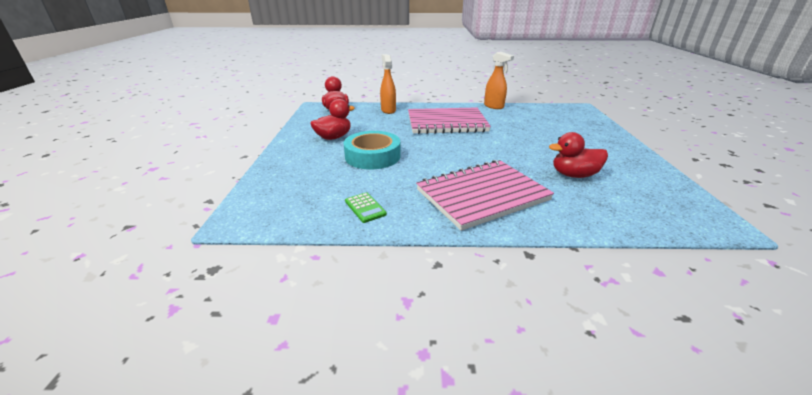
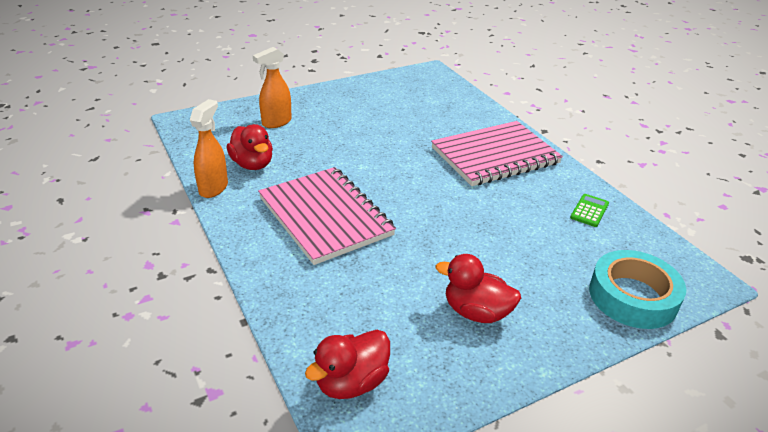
camera: 120 degrees left, 5 degrees up
(372, 156) = (493, 246): turquoise tape -> turquoise tape (633, 296)
(388, 110) = (305, 300): orange spray bottle -> orange spray bottle (276, 122)
(482, 195) = (495, 156): pink notebook -> pink notebook turned 60 degrees counterclockwise
(573, 175) = (407, 118): red duck -> red duck (252, 164)

